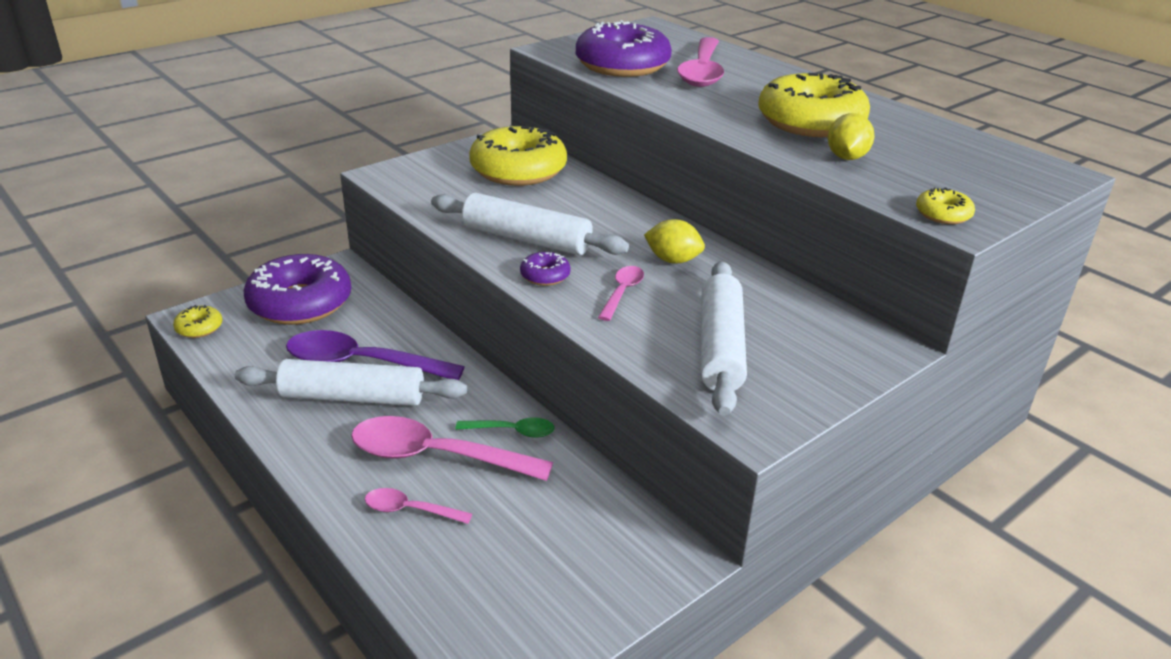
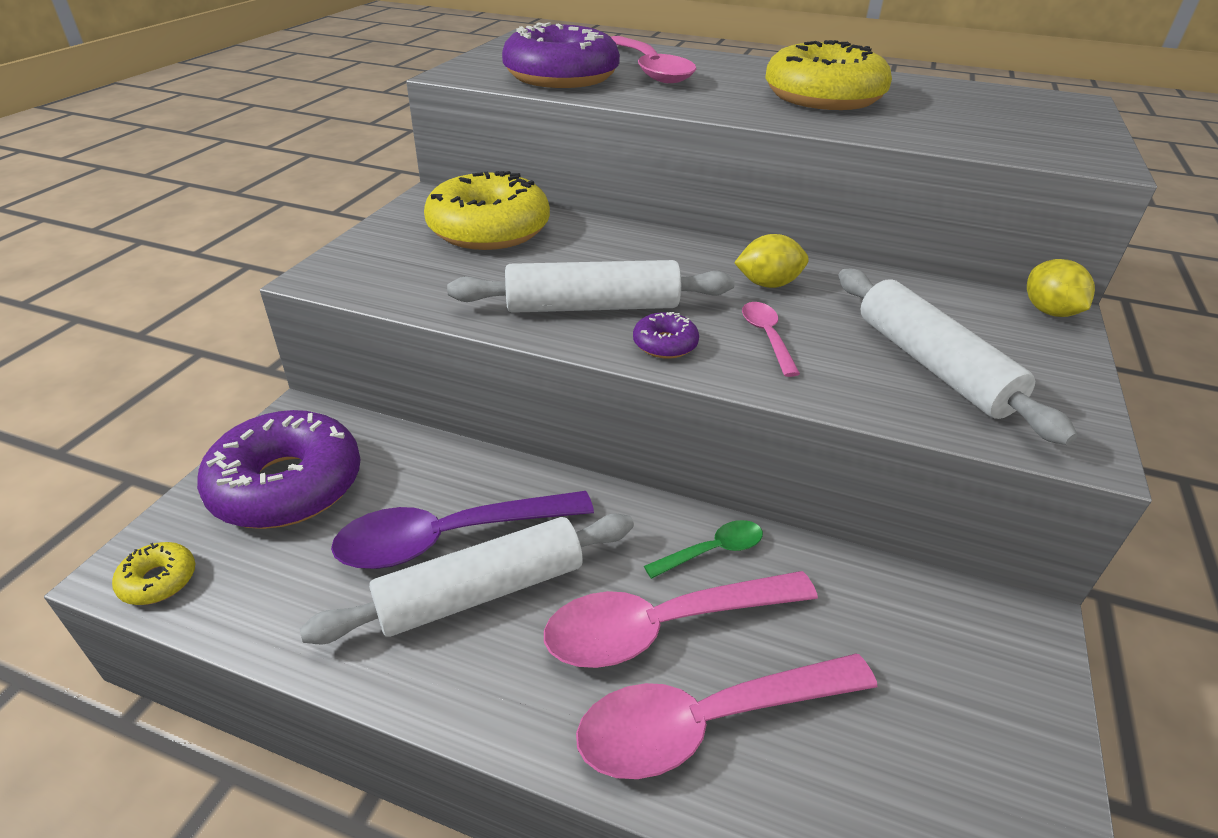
camera: 30 degrees left, 5 degrees up
(410, 510) = (707, 722): pink spoon -> pink spoon, size x2.00
(846, 157) = (908, 122): yellow lemon -> yellow lemon (1049, 311)
(943, 214) = (1071, 155): yellow donut -> none

